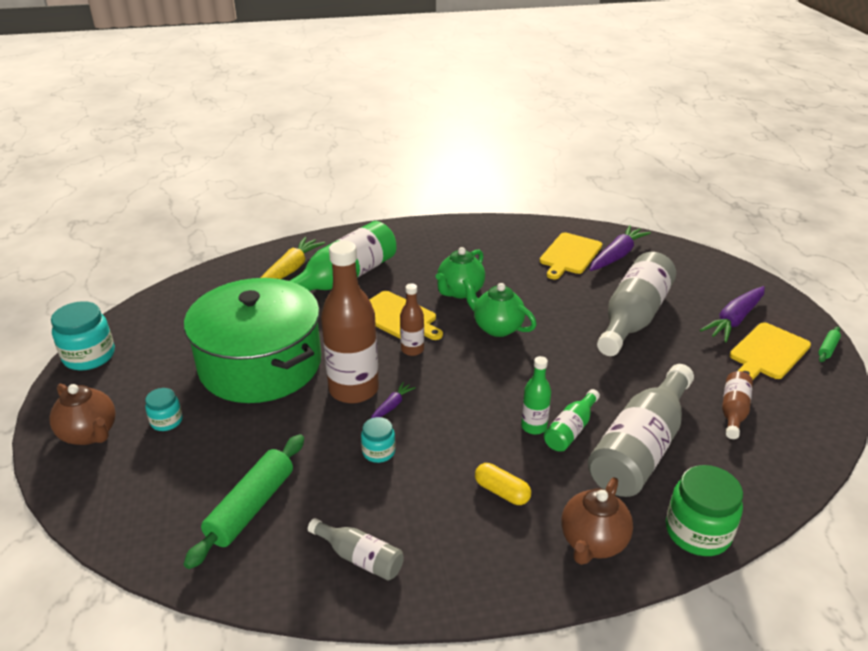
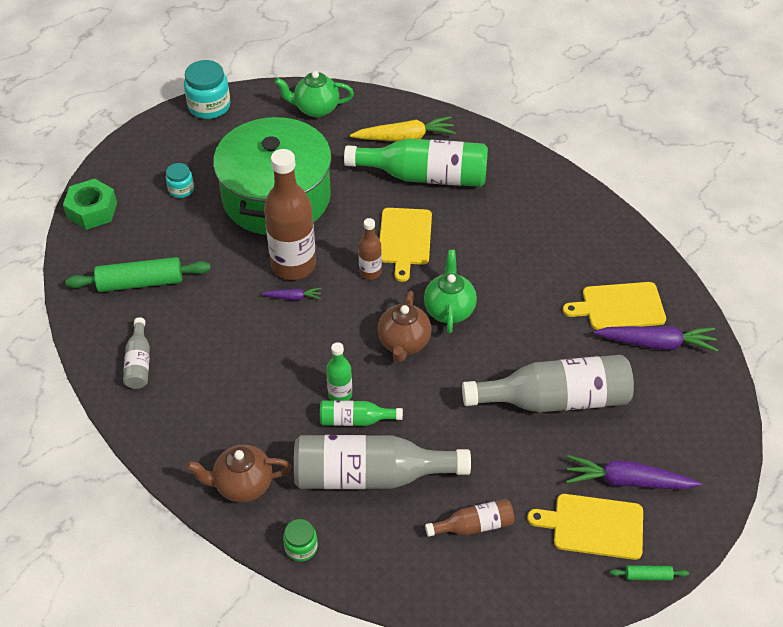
camera: 55 degrees right, 15 degrees up
(90, 434) = (141, 163): brown teapot -> brown teapot (404, 343)
(100, 503) = (92, 210): none -> green nut
(378, 452) = (240, 317): turquoise jar -> none
(460, 291) = (479, 259): green teapot -> green teapot (316, 109)
(502, 492) = (253, 408): yellow capsule -> none
(697, 532) = (301, 547): green jar -> green jar, size x0.57

